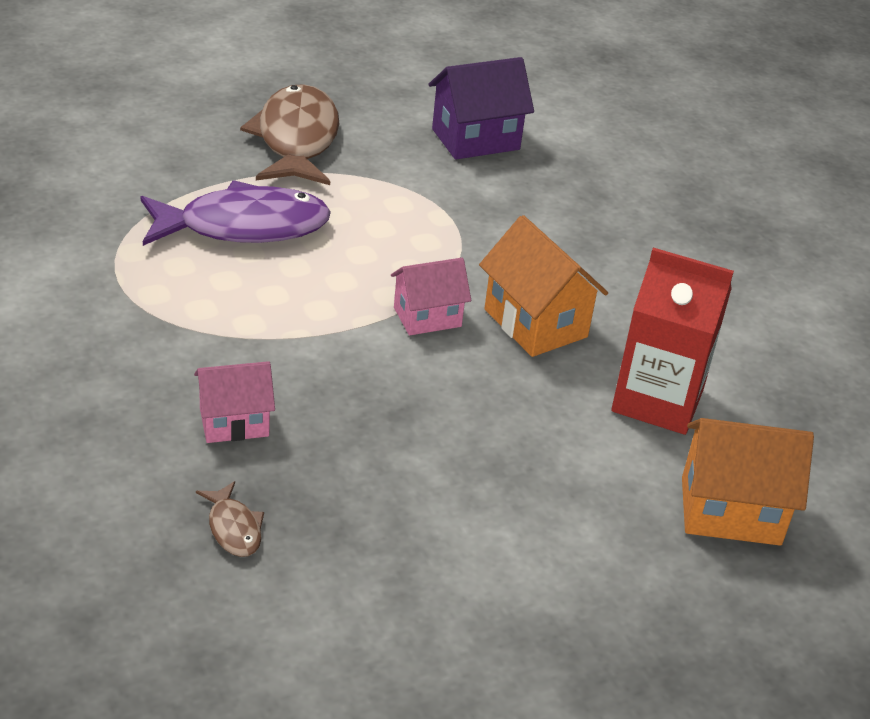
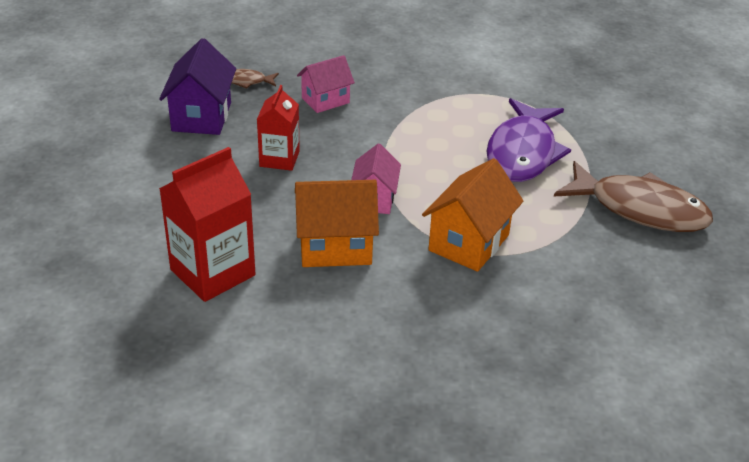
camera: 120 degrees right, 0 degrees up
(234, 422) = (325, 100): pink house -> pink house turned 45 degrees clockwise
(410, 420) = (279, 159): none -> red carton
(475, 139) = (615, 316): purple house -> purple house (201, 117)
(730, 511) = (92, 257): orange house -> orange house (469, 243)

